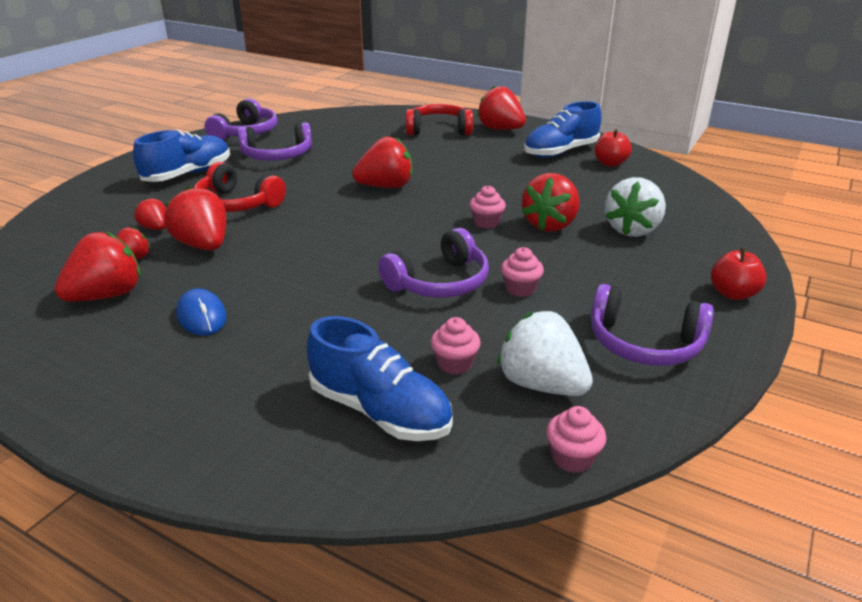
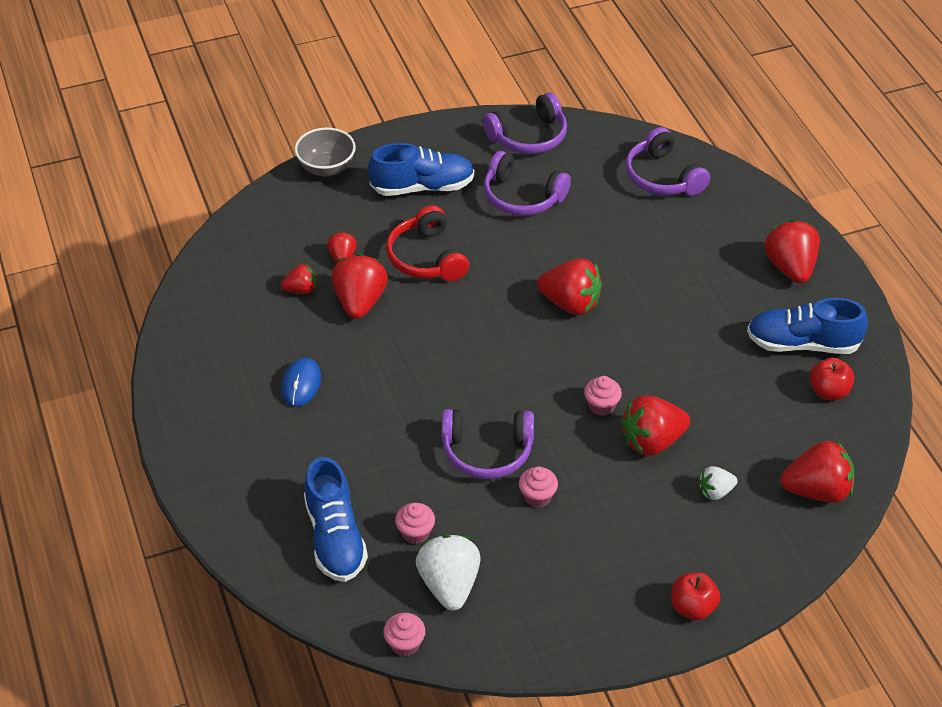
camera: 40 degrees right, 15 degrees up
(85, 190) = (326, 168): none -> grey bowl
(107, 295) = (258, 324): red strawberry -> red strawberry (817, 490)
(439, 130) = (722, 234): red headphones -> none
(632, 230) = (715, 491): white strawberry -> white strawberry, size x0.55
(644, 343) = (559, 602): purple headphones -> purple headphones (663, 177)

